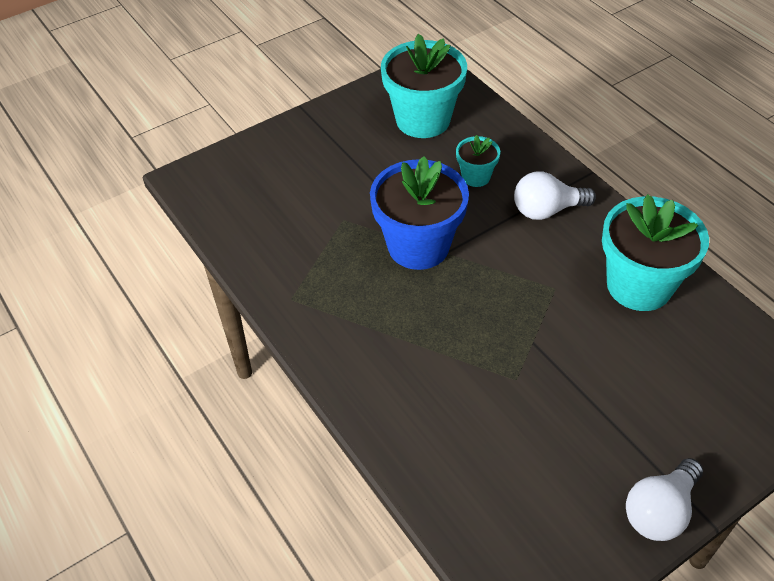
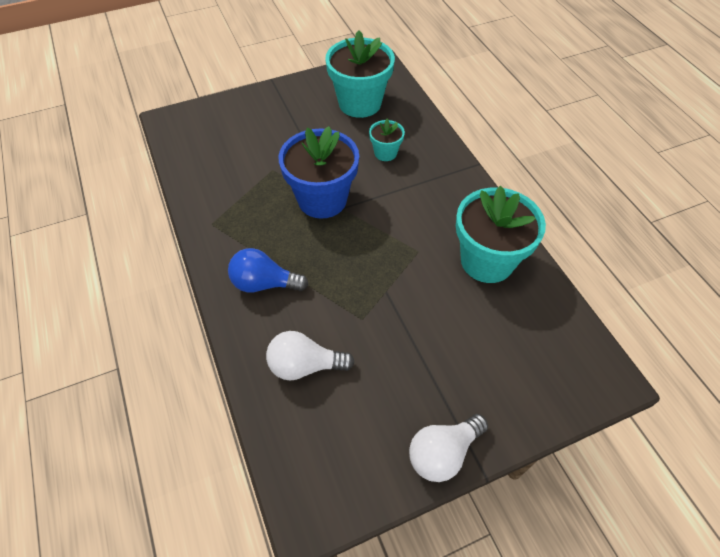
camera: 10 degrees right, 5 degrees up
(384, 359) = (264, 283): none -> blue light bulb
(546, 210) = (432, 188): white light bulb -> white light bulb (305, 365)

